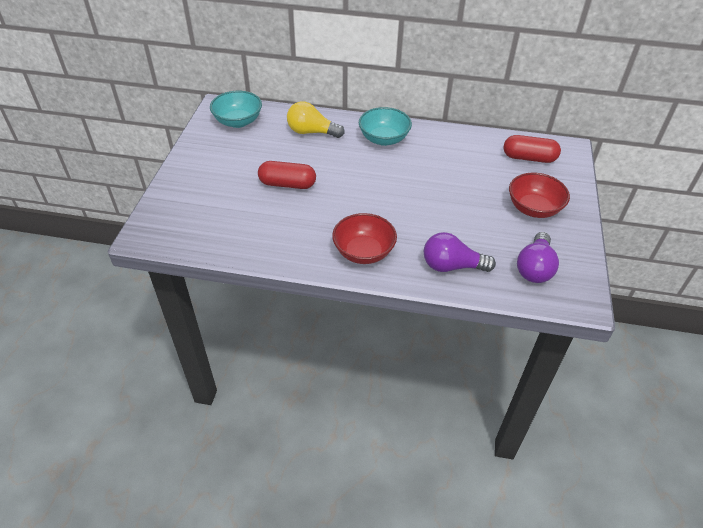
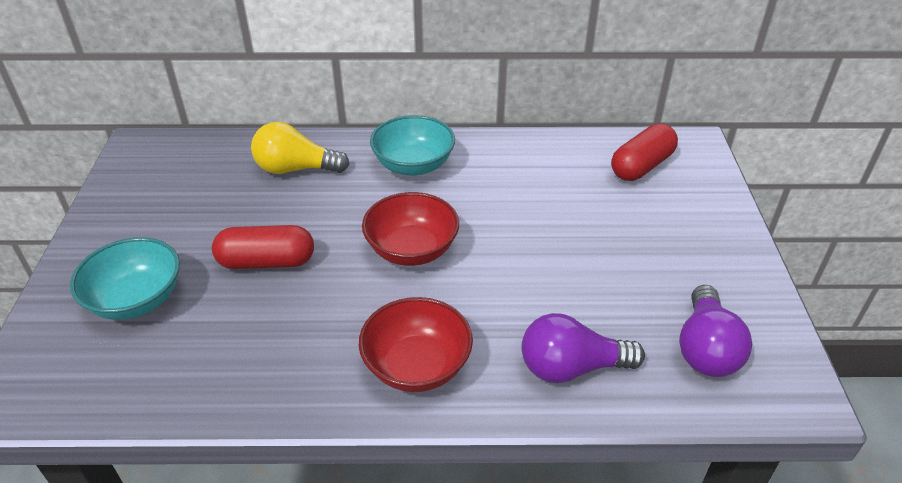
camera: 10 degrees left, 5 degrees down
(238, 121) = (171, 167): turquoise bowl -> turquoise bowl (136, 300)
(529, 158) = (641, 166): red capsule -> red capsule turned 45 degrees counterclockwise
(533, 208) = (673, 246): red bowl -> red bowl (412, 250)

